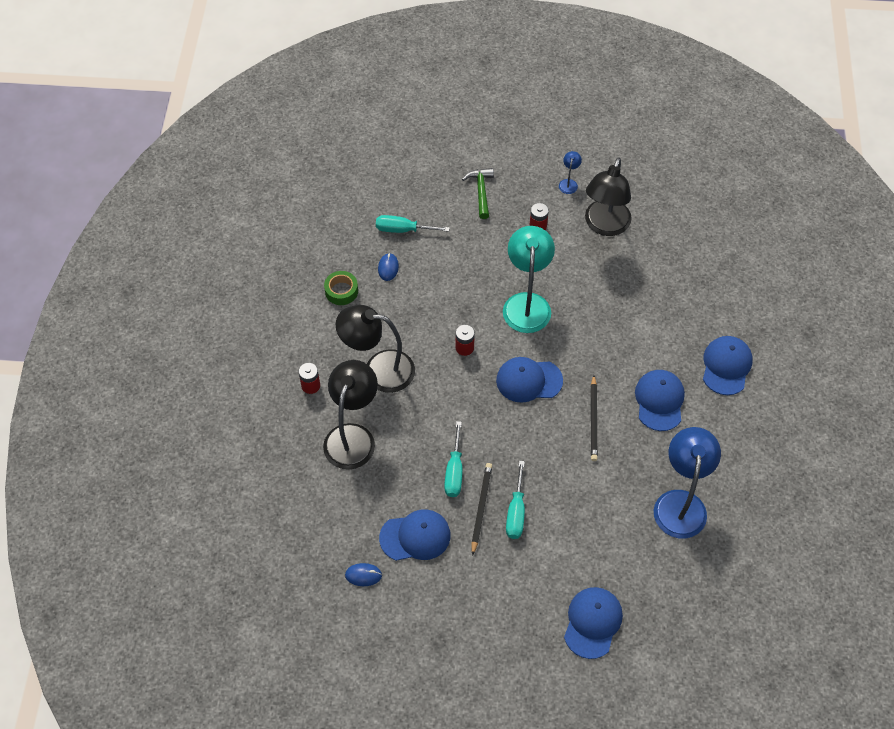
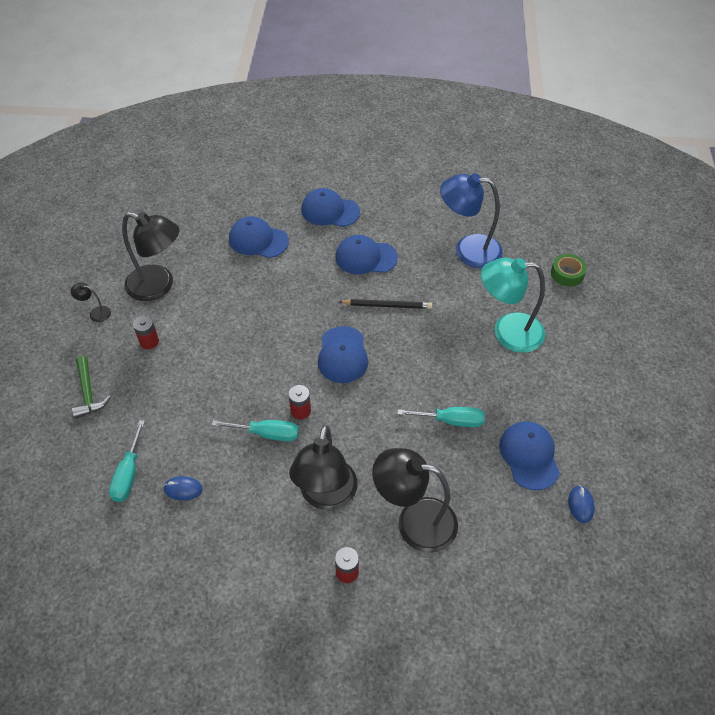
camera: 90 degrees left, 5 degrees down
(341, 291) = (211, 542): green tape -> green tape (567, 274)
(481, 191) = (88, 393): green hammer -> green hammer turned 105 degrees counterclockwise
(481, 507) = (489, 398): black pencil -> none
(516, 512) = (491, 369): turquoise screwdriver -> turquoise screwdriver (267, 434)
(527, 303) = (248, 354): turquoise lamp -> turquoise lamp (507, 332)
(569, 183) = (96, 313): blue lamp -> black lamp
(592, 622) = (591, 315): blue cap -> blue cap (258, 240)

